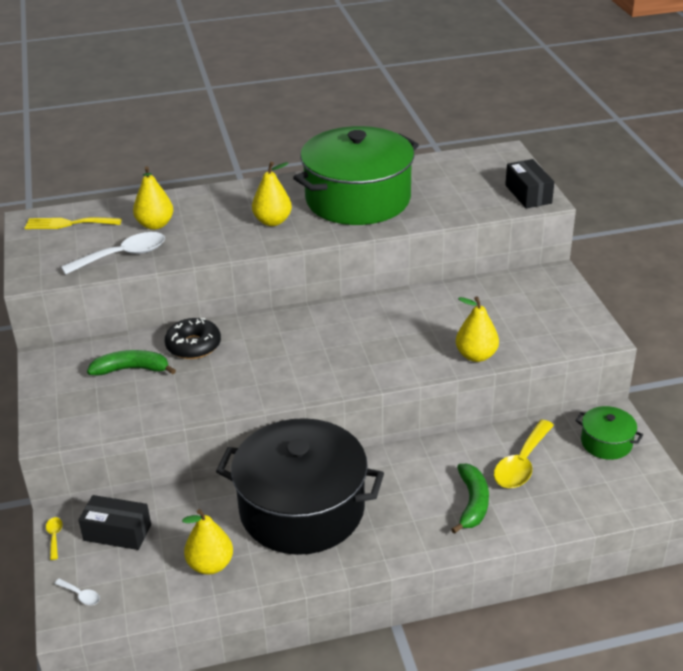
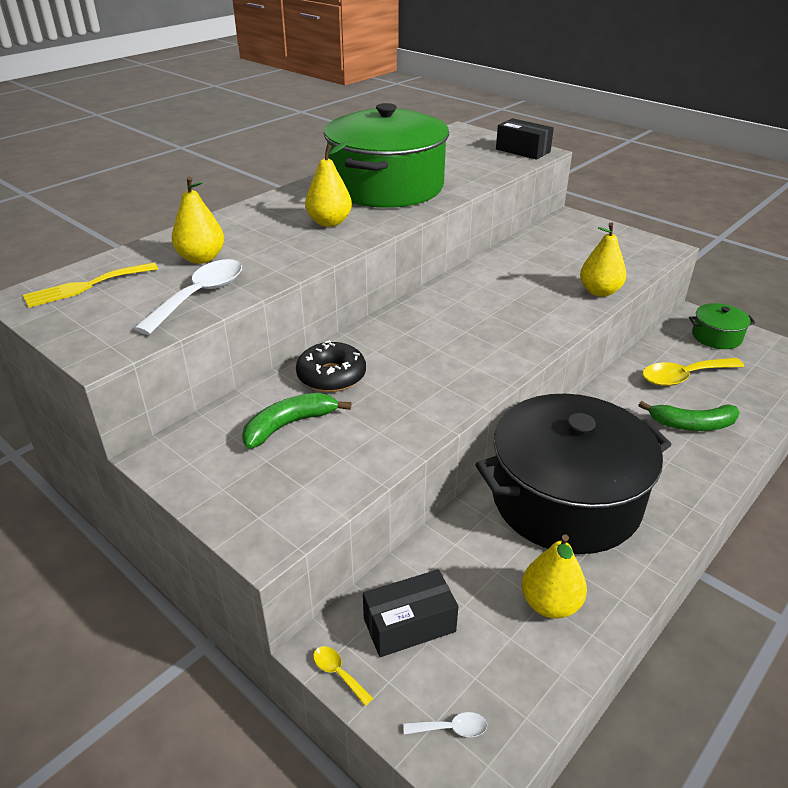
camera: 35 degrees left, 0 degrees up
(472, 503) = (692, 424): green banana -> green banana turned 120 degrees clockwise
(521, 464) = (683, 377): yellow spoon -> yellow spoon turned 75 degrees clockwise

